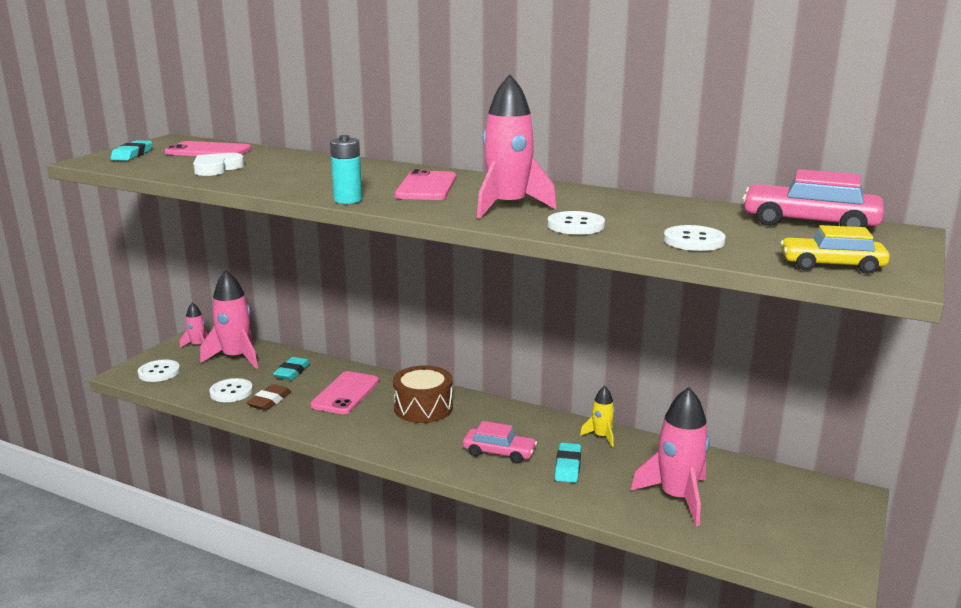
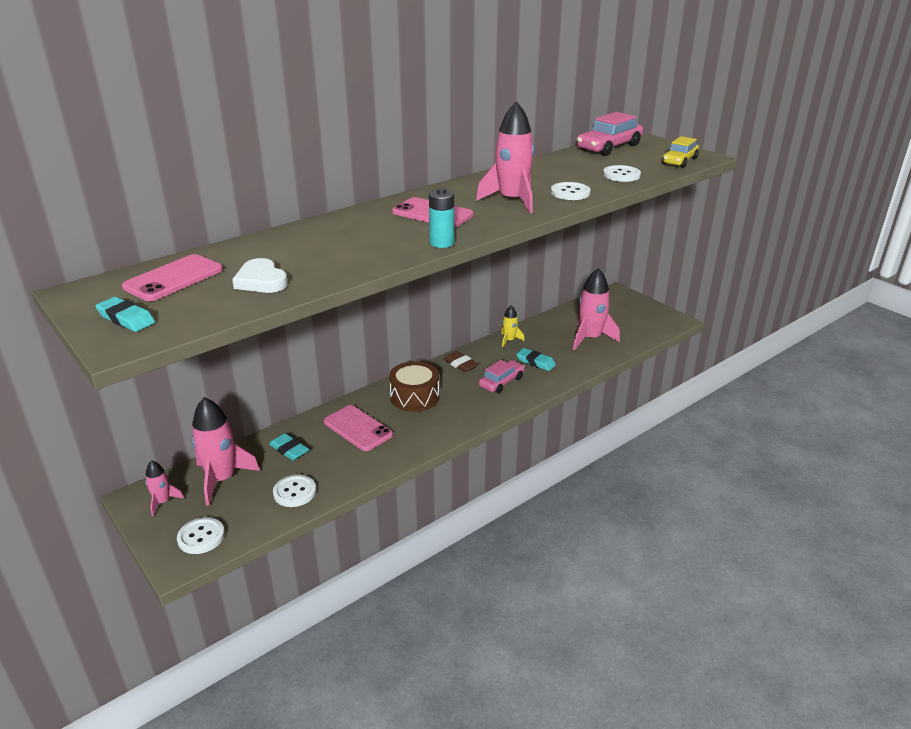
camera: 65 degrees left, 10 degrees up
(269, 401) = (334, 472): brown eraser -> brown eraser (460, 364)

